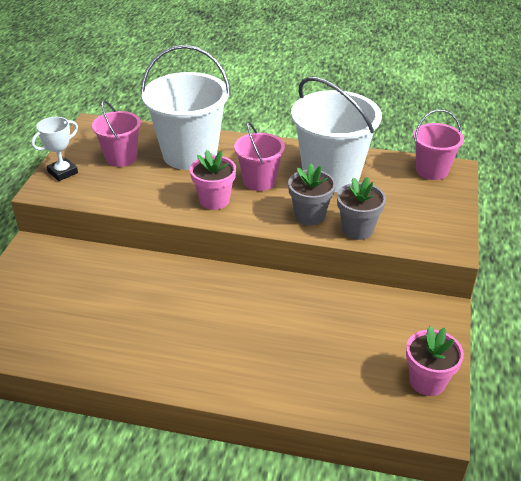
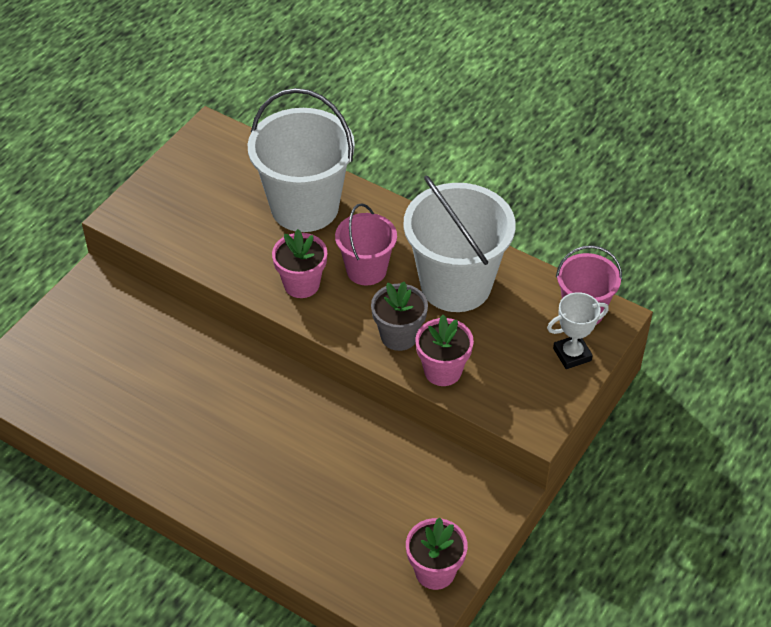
camera: 20 degrees right, 10 degrees up
(63, 172) = (150, 196): white trophy -> white trophy (572, 354)
(121, 158) = (223, 191): pink bucket -> none
(357, 229) = (442, 371): grey flower pot -> pink flower pot

